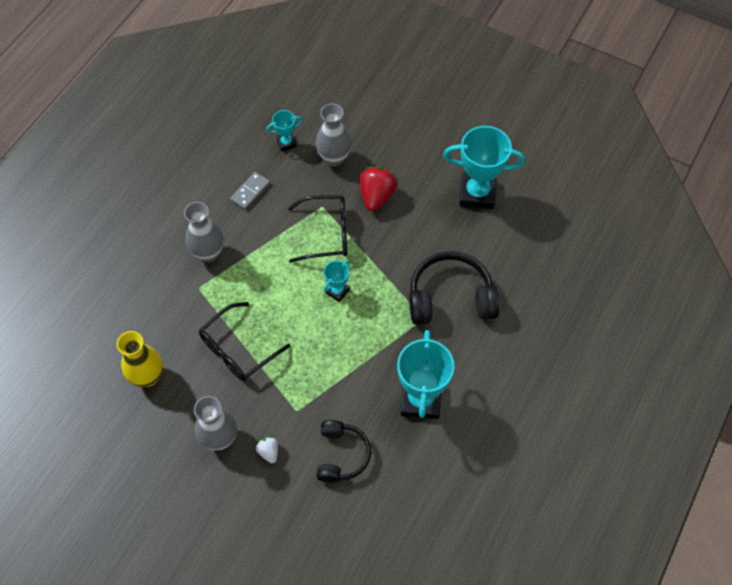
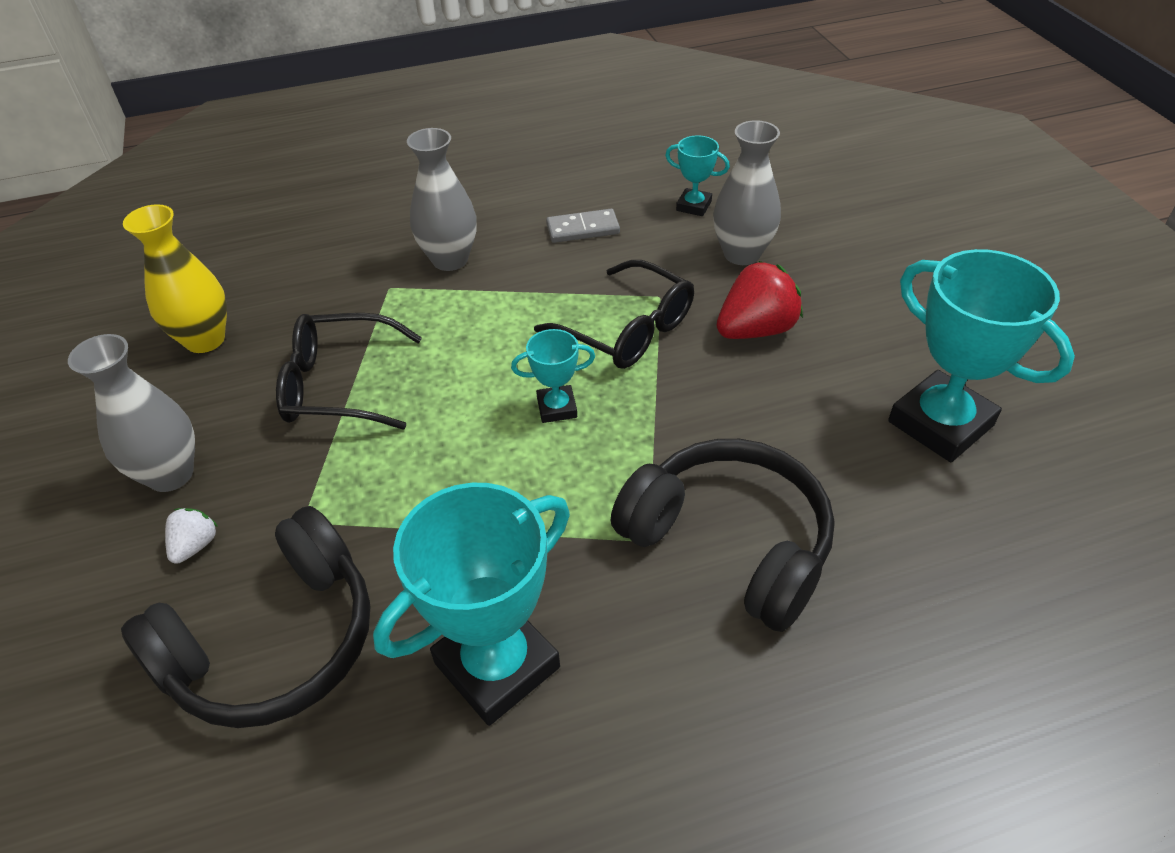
camera: 45 degrees right, 15 degrees down
(341, 455) = (275, 642): black headphones -> black headphones, size x1.57

